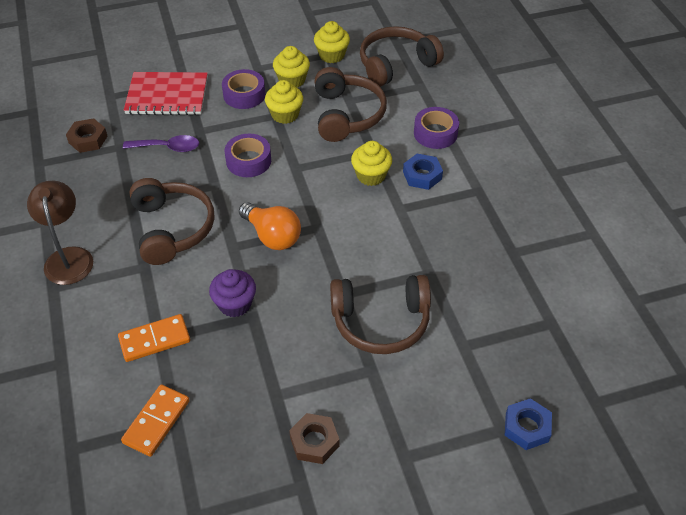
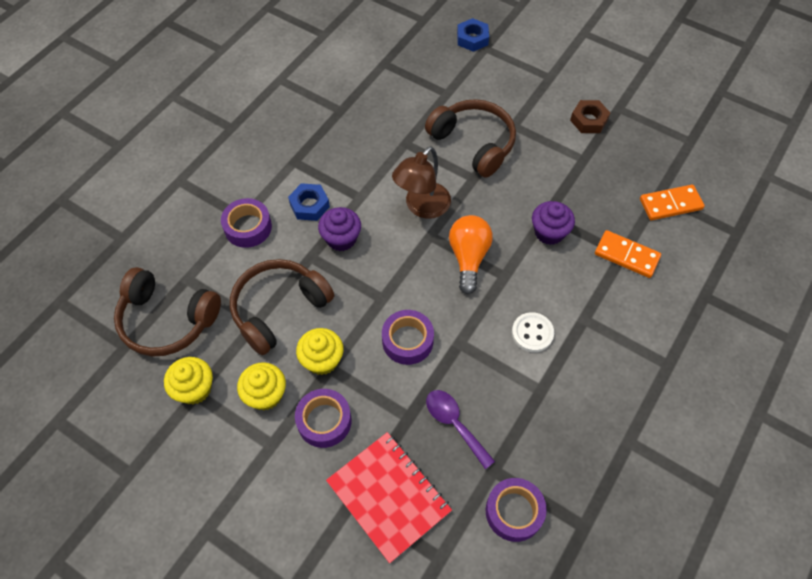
camera: 130 degrees left, 10 degrees up
(68, 257) = (636, 382): brown lamp -> brown lamp (422, 207)
(88, 139) = (514, 512): brown nut -> purple tape
(172, 228) = (532, 333): brown headphones -> white button
(371, 175) = (341, 239): yellow cupcake -> purple cupcake

